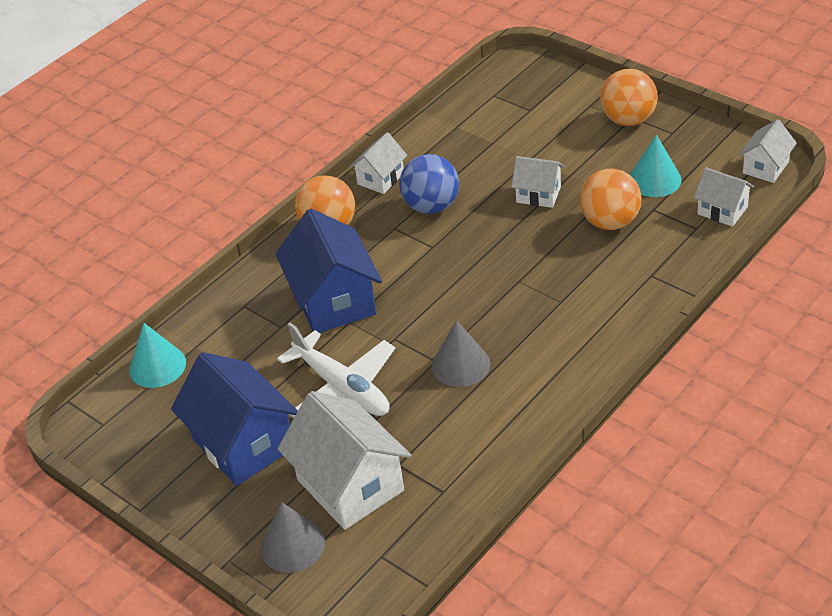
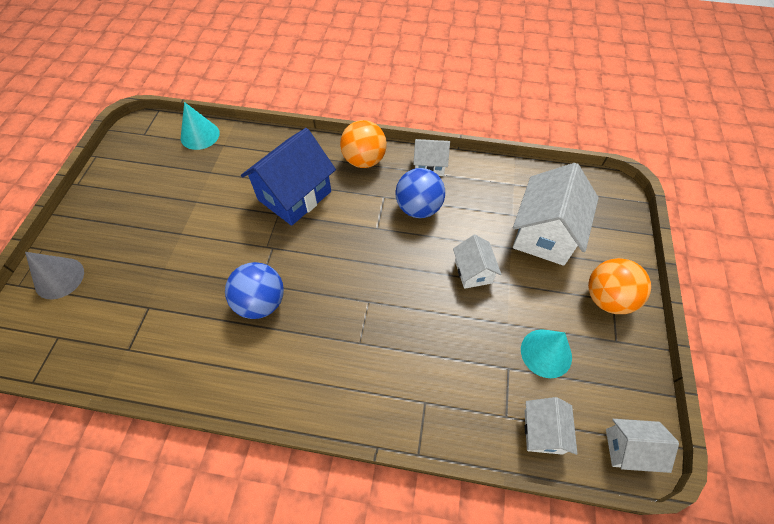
camera: 55 degrees right, 15 degrees up
(243, 444) = (145, 209): blue house -> none
(342, 388) = (212, 239): white plane -> none
(350, 485) = (121, 286): white house -> white house (544, 234)
(460, 365) = (261, 302): grey cone -> blue ball
(610, 222) = (472, 339): orange ball -> none

